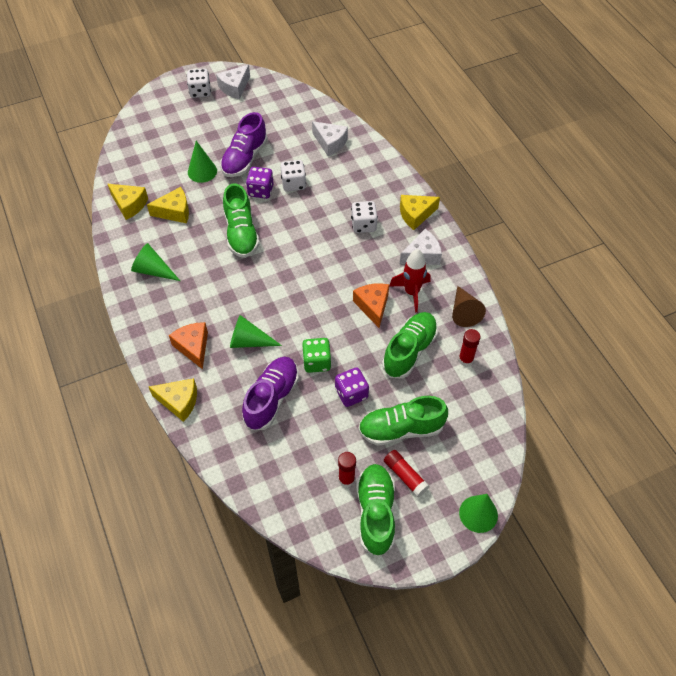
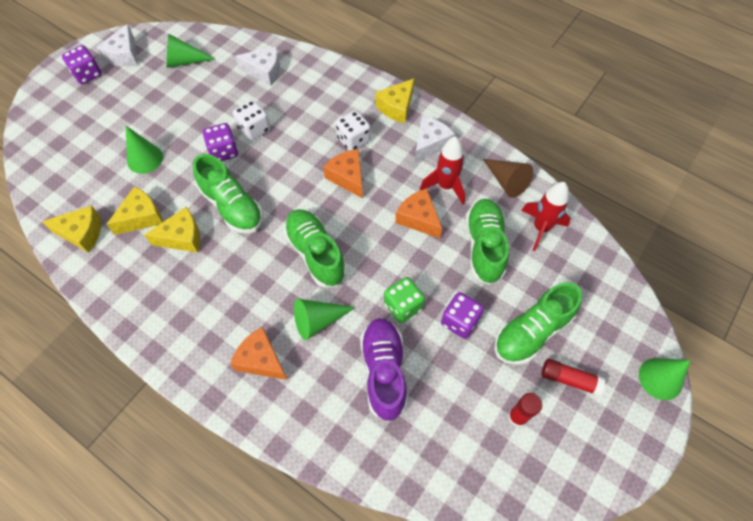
camera: 30 degrees left, 5 degrees up
(153, 270) = (158, 295): green cone -> green cone (184, 61)
(179, 402) = (286, 432): yellow cheese -> yellow cheese (182, 237)
(200, 92) = (87, 74): white dice -> purple dice
(245, 158) = (184, 125): purple shoe -> none
(339, 251) = (347, 177): none -> orange cheese
(375, 513) = (569, 436): green shoe -> green shoe (316, 254)
(465, 359) = (541, 228): red glue stick -> red rocket

